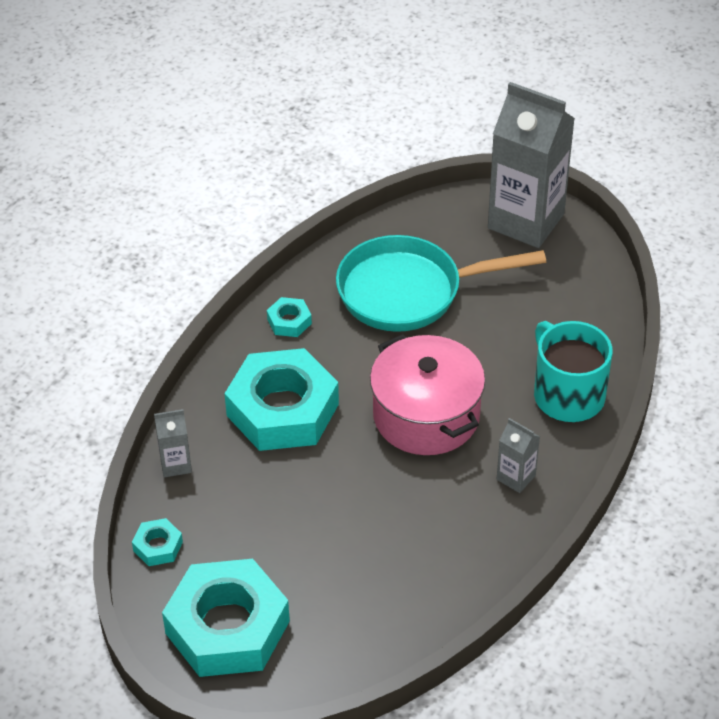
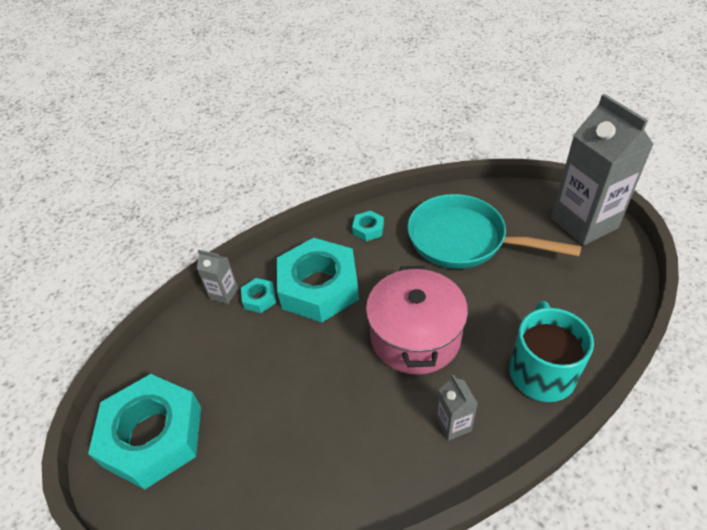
camera: 35 degrees right, 0 degrees up
(158, 546) = (165, 347): turquoise nut -> turquoise nut (259, 298)

